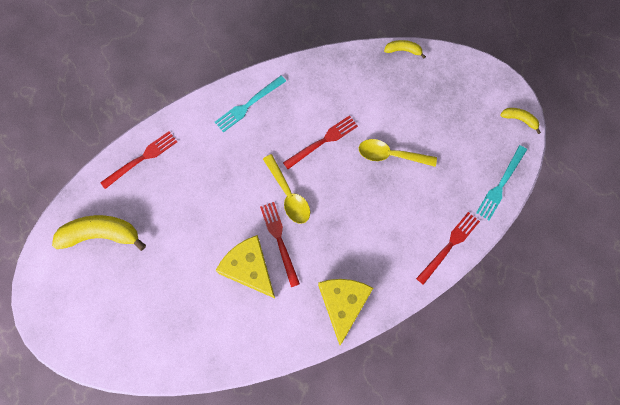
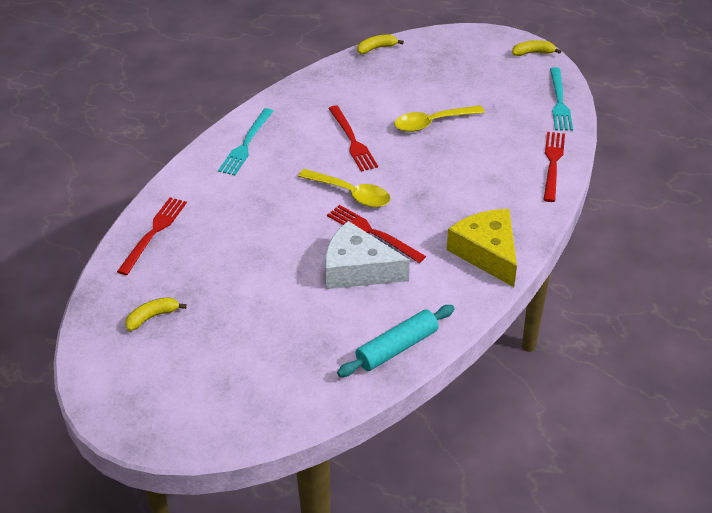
camera: 30 degrees left, 30 degrees down
(101, 234) = (152, 317): yellow banana -> yellow banana, size x0.50
(231, 351) = (397, 348): none -> turquoise rolling pin
(249, 268) = (358, 269): yellow cheese -> white cheese
(322, 141) = (352, 140): red fork -> red fork turned 135 degrees clockwise

